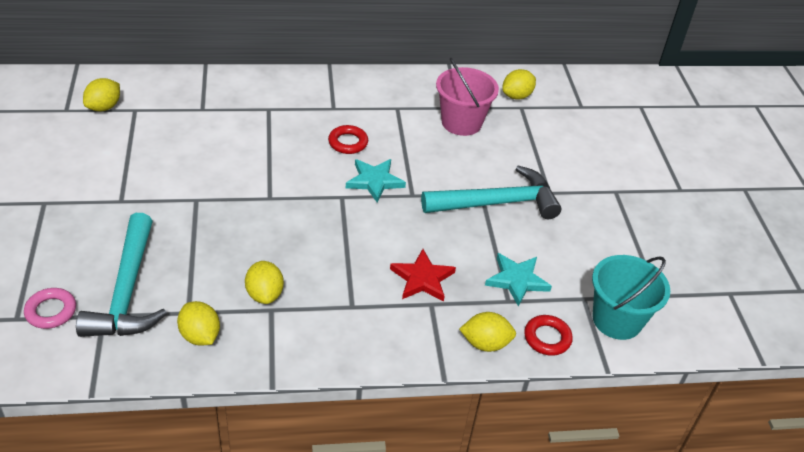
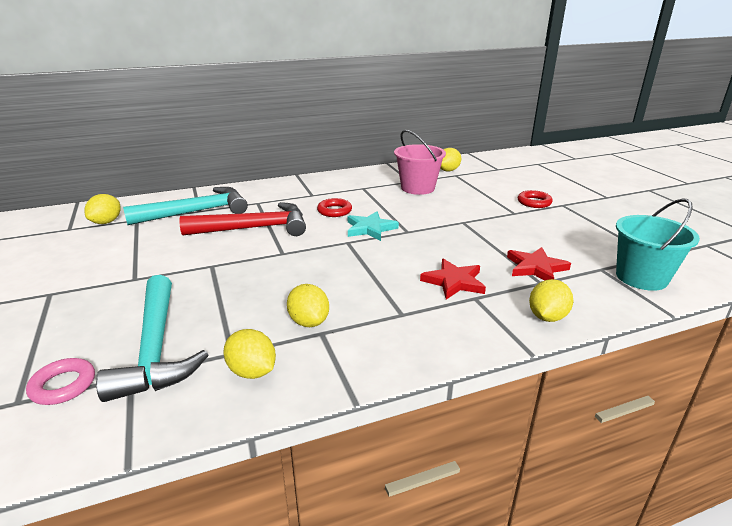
camera: 10 degrees left, 15 degrees down
(253, 152) = (254, 228): none -> red hammer
(485, 343) = (547, 317): yellow lemon -> yellow lemon turned 45 degrees counterclockwise
(497, 203) = (479, 225): turquoise hammer -> turquoise hammer (196, 212)
(517, 280) = (536, 267): turquoise star -> red star
(547, 338) = (597, 301): red ring -> red ring (534, 202)

